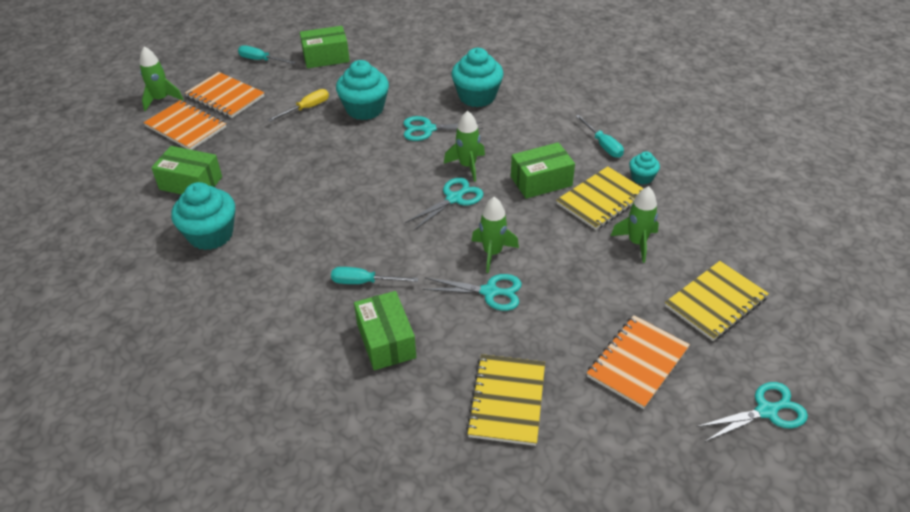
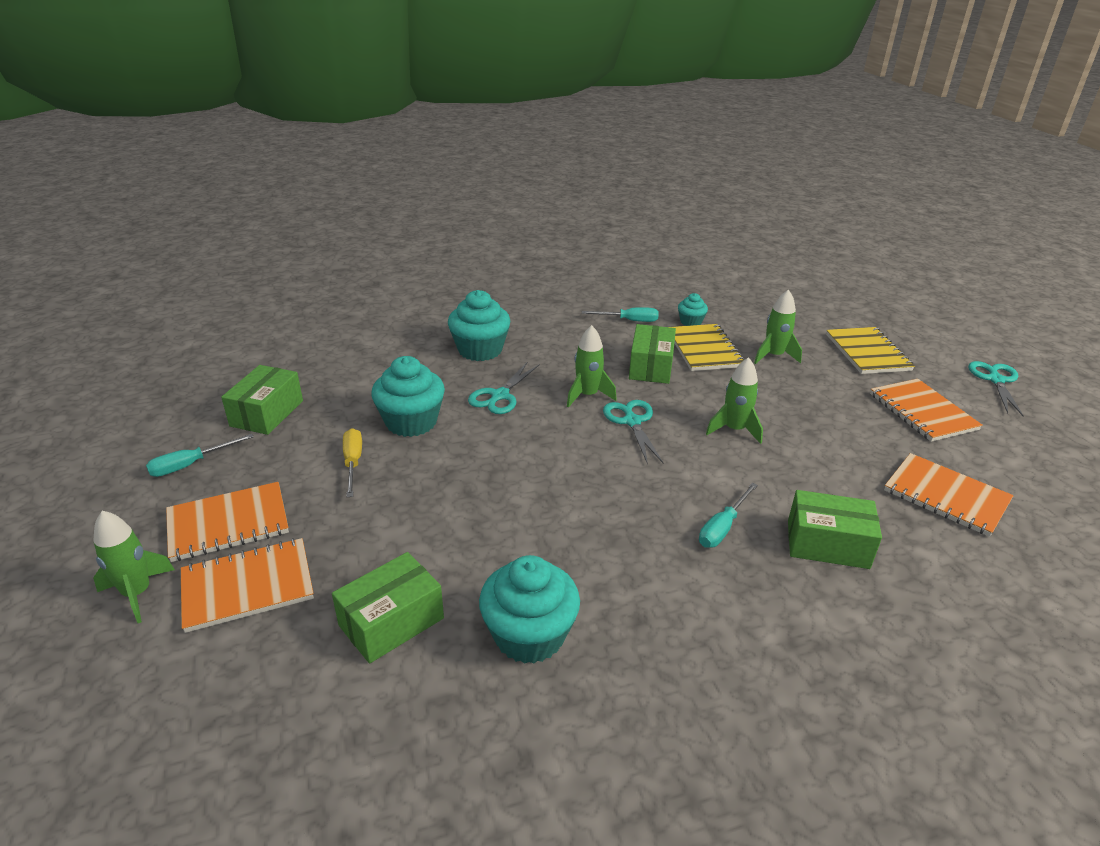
camera: 60 degrees left, 10 degrees down
(489, 292) = (790, 452): turquoise scissors -> none
(507, 401) = (946, 496): yellow notebook -> orange notebook

